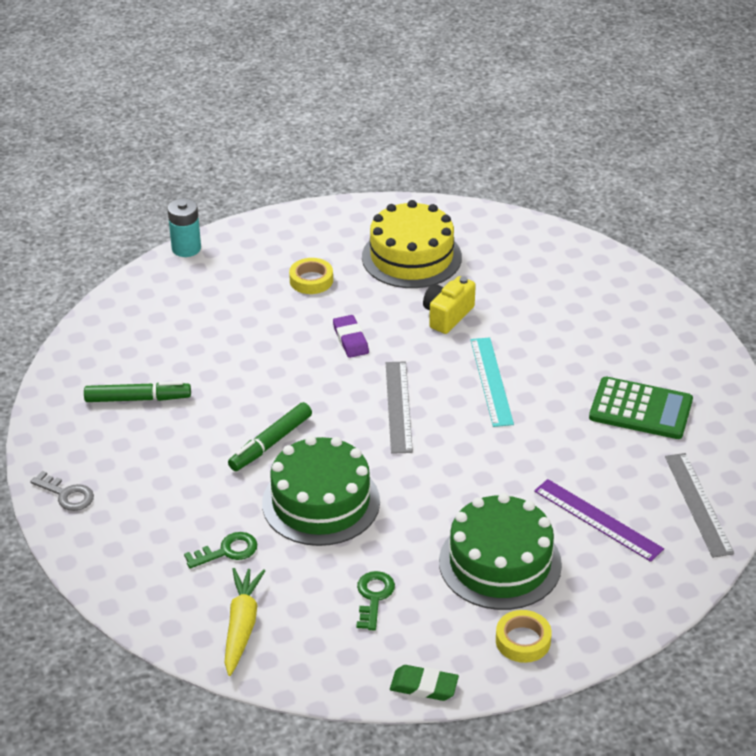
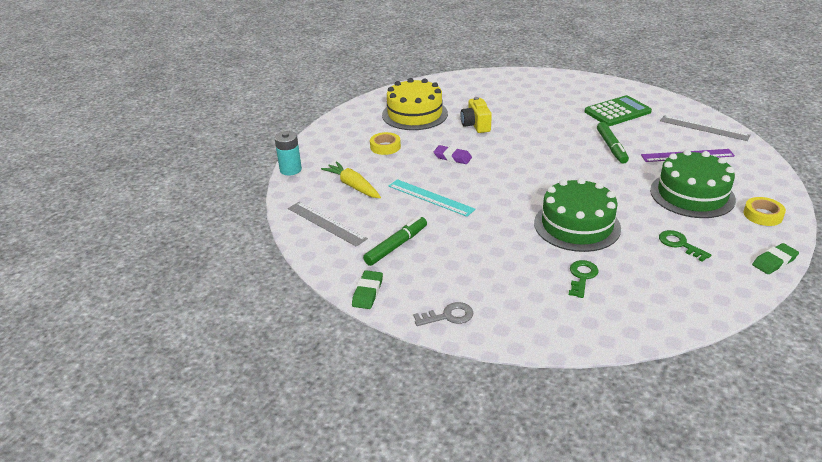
camera: 45 degrees left, 5 degrees down
(47, 425) = (367, 292): none -> green eraser
(242, 626) = (658, 302): yellow carrot -> yellow carrot (353, 186)
(271, 443) = (503, 218): green marker -> green marker (611, 147)
(398, 406) = (528, 168): grey ruler -> grey ruler (326, 223)
(491, 381) = (544, 136): turquoise ruler -> turquoise ruler (430, 197)

